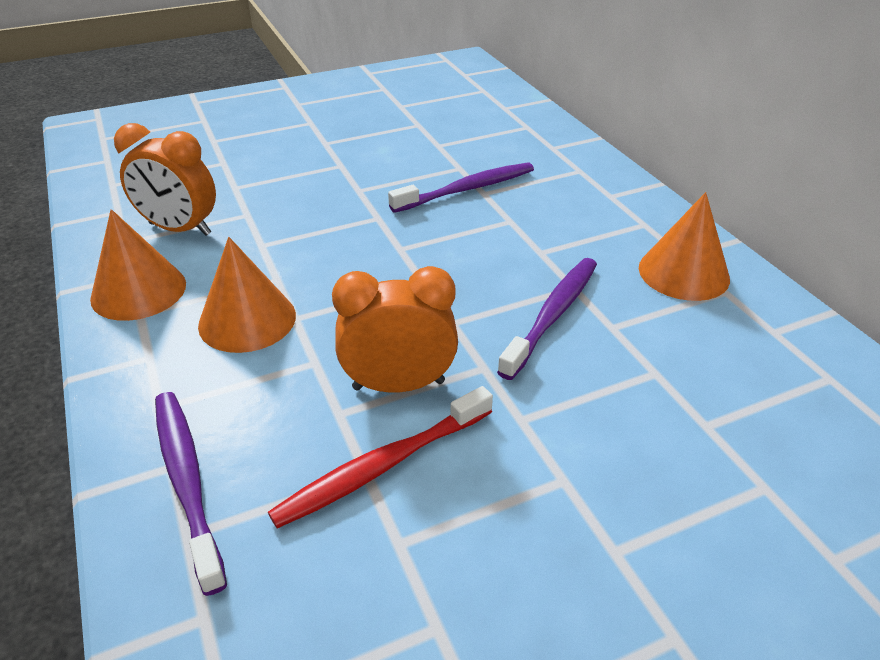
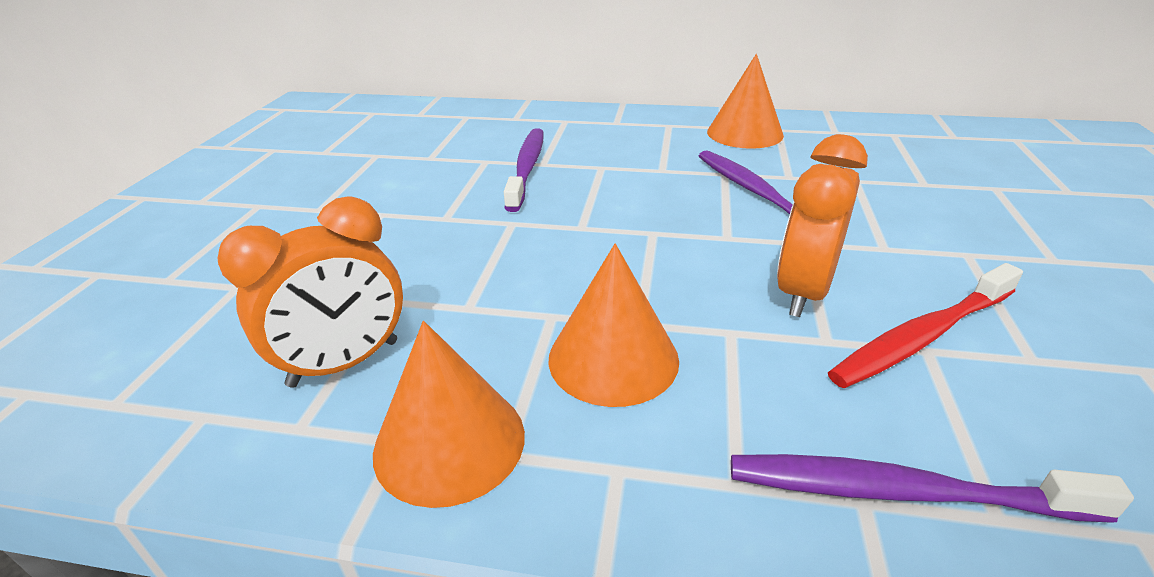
camera: 55 degrees left, 5 degrees down
(382, 466) = (921, 337): red toothbrush -> red toothbrush turned 60 degrees clockwise

